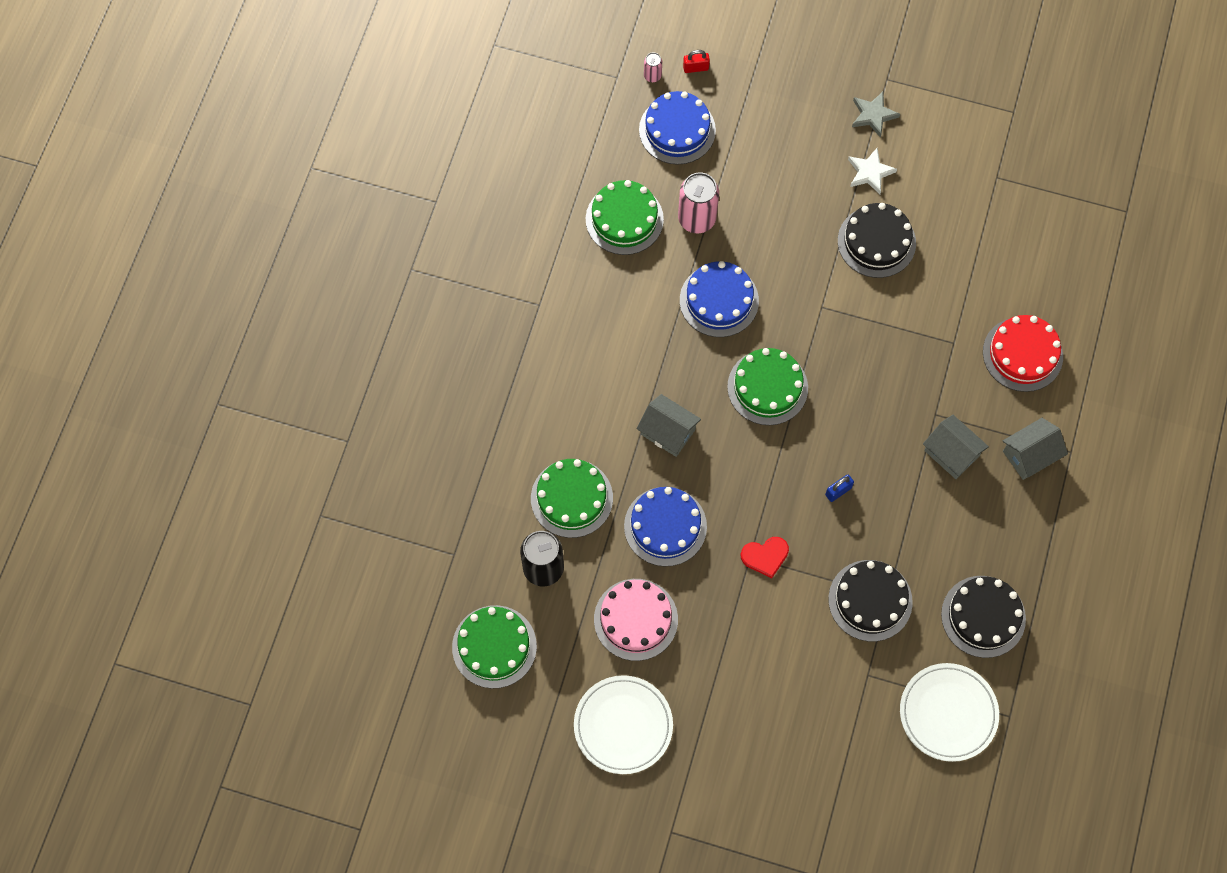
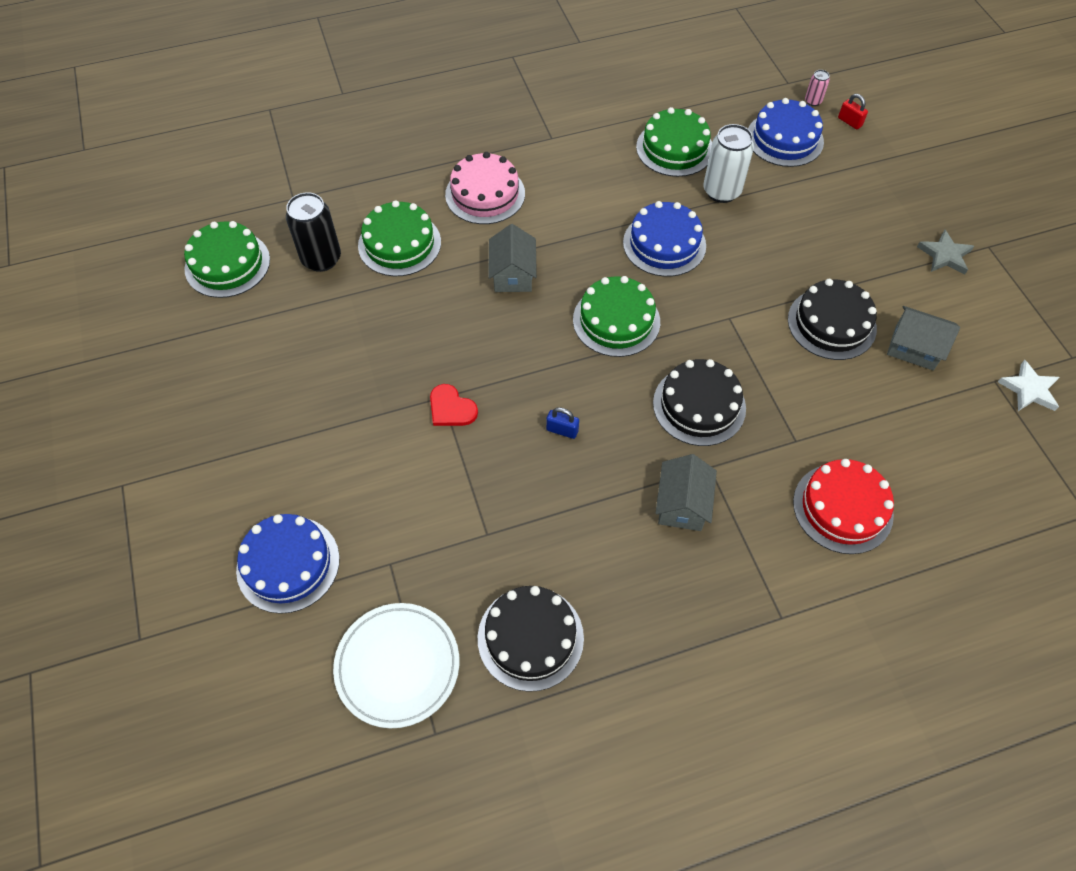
camera: 55 degrees right, 10 degrees down
(623, 725) = (209, 391): white plate -> none
(635, 619) = (319, 345): pink cake -> pink cake (485, 194)
(665, 526) = (423, 319): blue cake -> blue cake (288, 564)
(697, 219) = (721, 191): pink can -> white can
(870, 172) = (890, 282): white star -> white star (1029, 389)
(870, 600) = (471, 520): black cake -> black cake (699, 405)
(1030, 455) = (743, 579): grey house -> grey house (914, 348)

